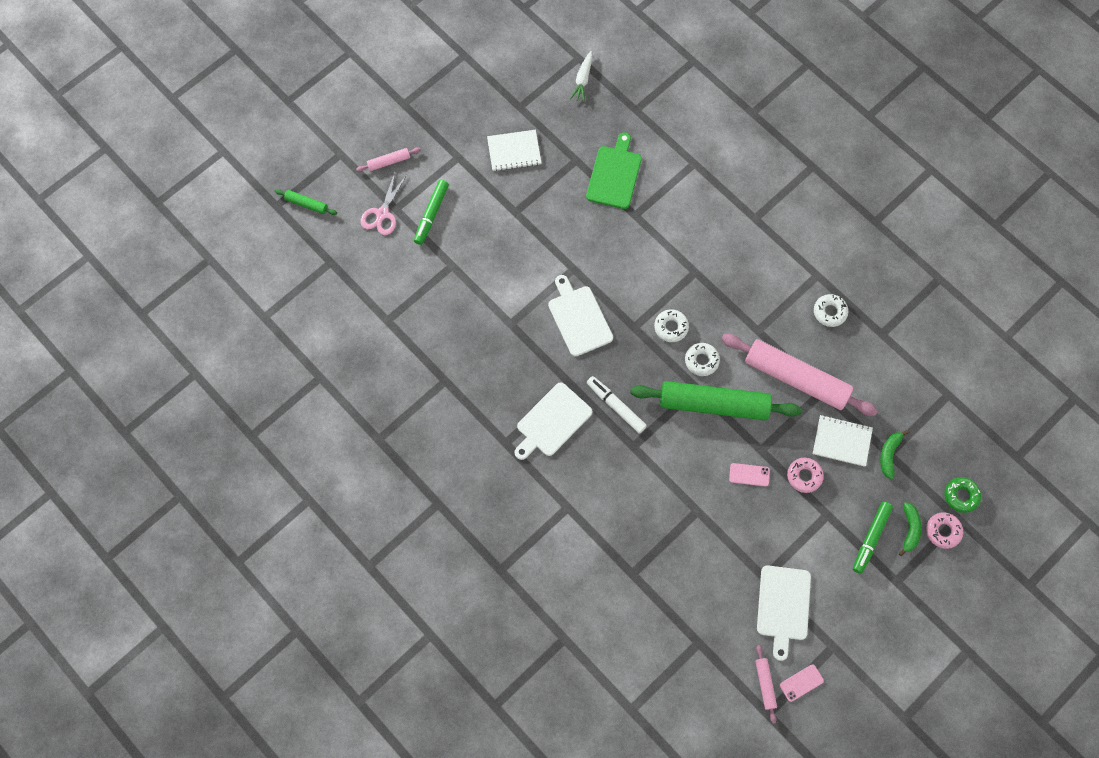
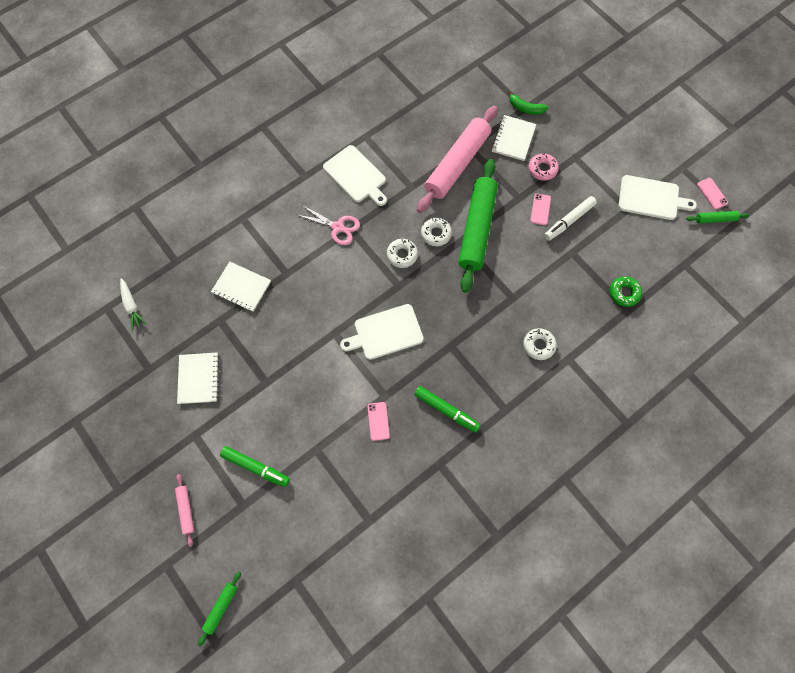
camera: 85 degrees left, 0 degrees up
(382, 213) = (246, 520): pink scissors -> pink scissors (337, 227)
(484, 320) = (378, 421): none -> pink phone
(552, 421) = (486, 365): white cutting board -> white cutting board (356, 176)
(582, 80) = (132, 306): white carrot -> white carrot turned 45 degrees clockwise
(614, 175) = (241, 287): green cutting board -> white notebook
(616, 406) = (474, 308): white marker -> white marker (569, 221)
(765, 684) = (715, 219): pink rolling pin -> green rolling pin
(829, 312) = (399, 132): white donut -> white donut (538, 345)
(870, 538) = (594, 130): green marker -> green marker (446, 410)
(909, 529) = (587, 104): green banana -> none
(943, 531) = (588, 82): pink donut -> none
(961, 496) = (560, 66): green donut -> green donut (624, 293)

